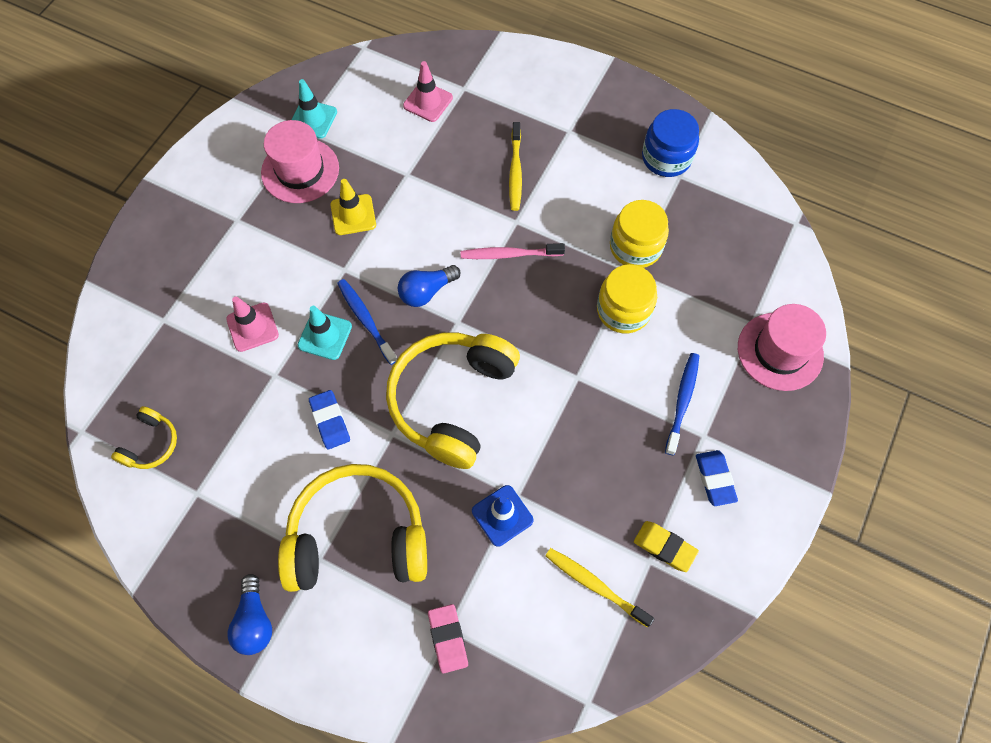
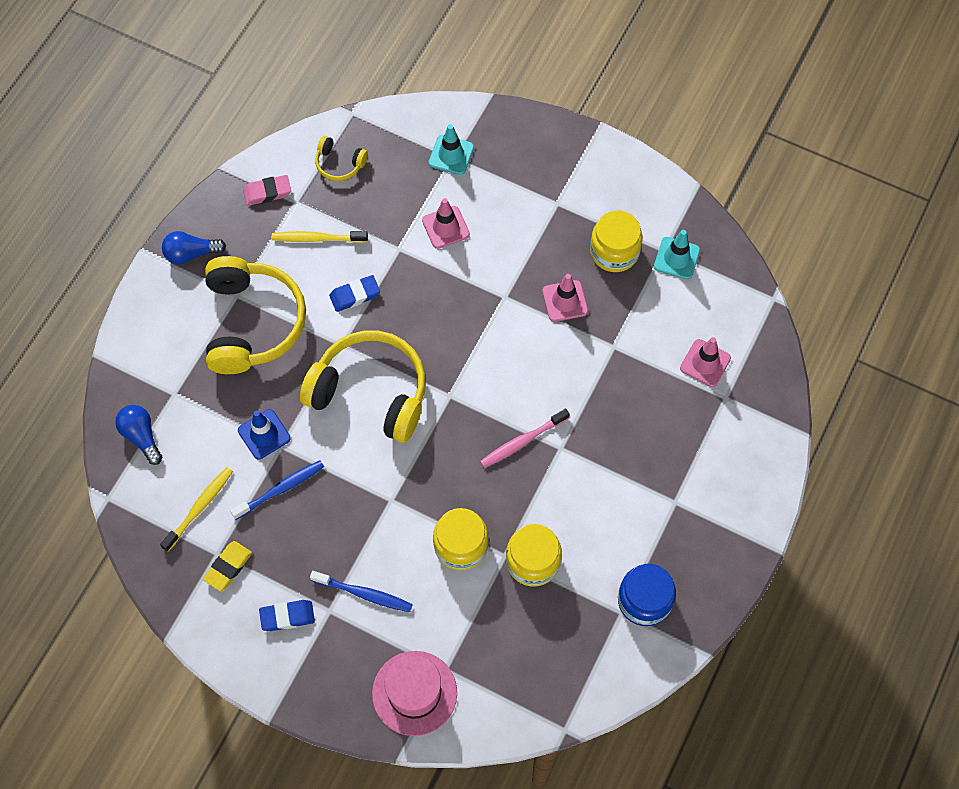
camera: 90 degrees right, 0 degrees up
(300, 170) = (614, 251): pink hat -> yellow jar
(325, 336) = (436, 285): turquoise traffic cone -> turquoise traffic cone (451, 155)
(353, 215) = (565, 301): yellow traffic cone -> pink traffic cone
(366, 320) = (452, 318): blue toothbrush -> blue toothbrush (280, 489)
(426, 291) = (481, 368): blue light bulb -> blue light bulb (141, 436)
(448, 639) = (166, 393): pink eraser -> pink eraser (267, 192)
(509, 254) = (522, 441): pink toothbrush -> pink toothbrush turned 120 degrees counterclockwise
(515, 171) = (621, 448): yellow toothbrush -> yellow toothbrush (317, 239)

